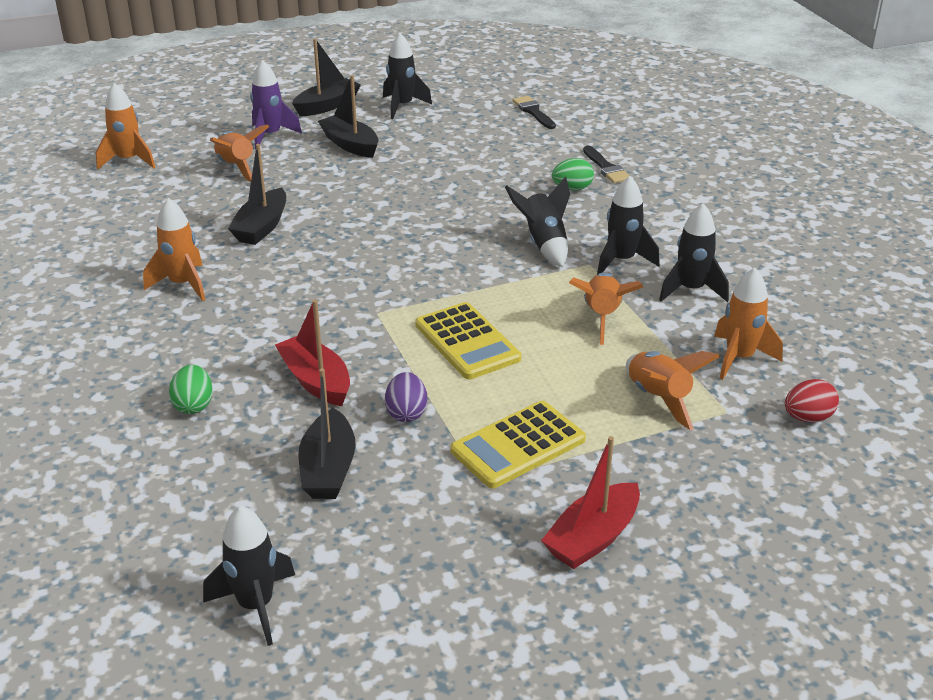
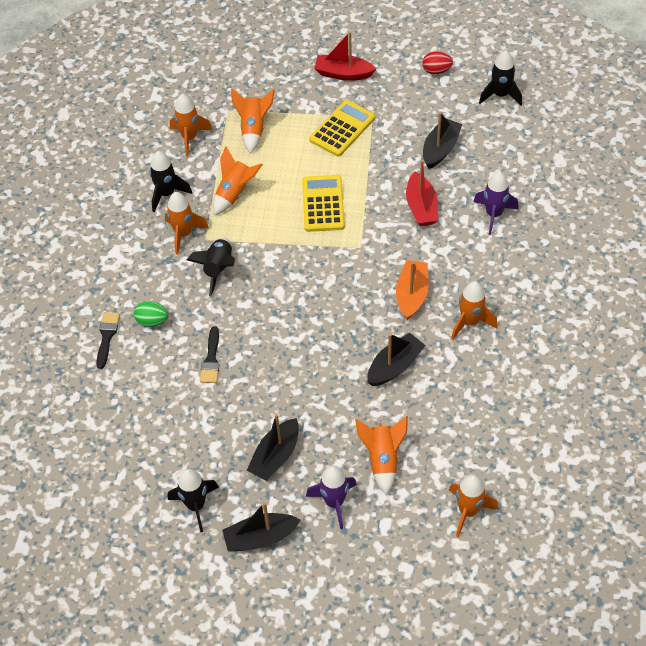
camera: 150 degrees left, 20 degrees up
(194, 405) = (493, 214): green egg -> purple rocket
(275, 288) = (412, 294): none -> orange boat
(350, 145) = (275, 456): black boat -> black boat turned 45 degrees clockwise
(406, 413) = (385, 167): purple egg -> none
(518, 445) = (342, 129): yellow calculator -> yellow calculator turned 45 degrees counterclockwise
(533, 112) = (94, 444): black brush -> black brush (211, 359)
(592, 538) = (343, 74): red boat -> red boat turned 150 degrees counterclockwise
(622, 261) = (184, 234): black rocket -> orange rocket
(807, 418) = (194, 93): red egg -> red egg (436, 71)

